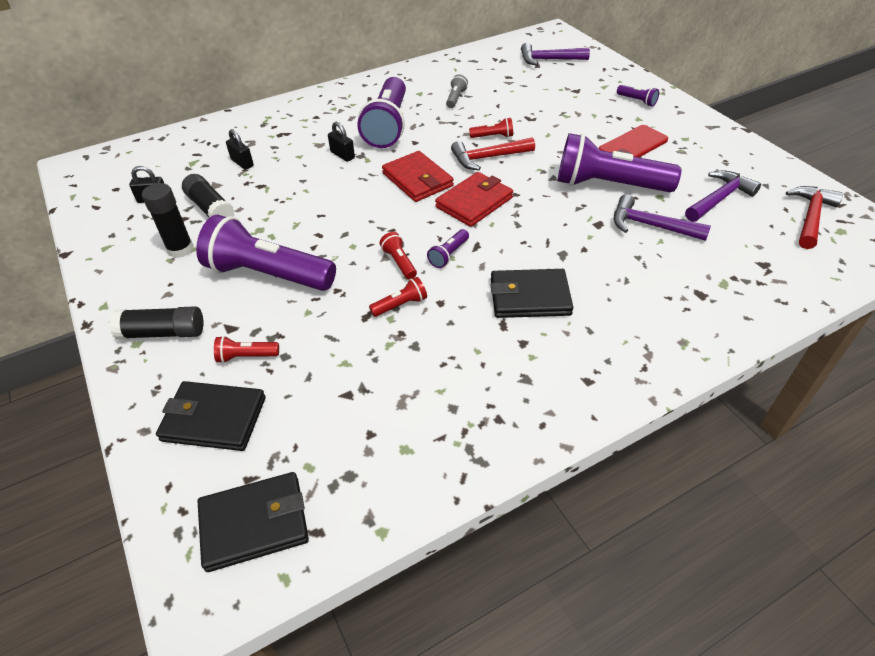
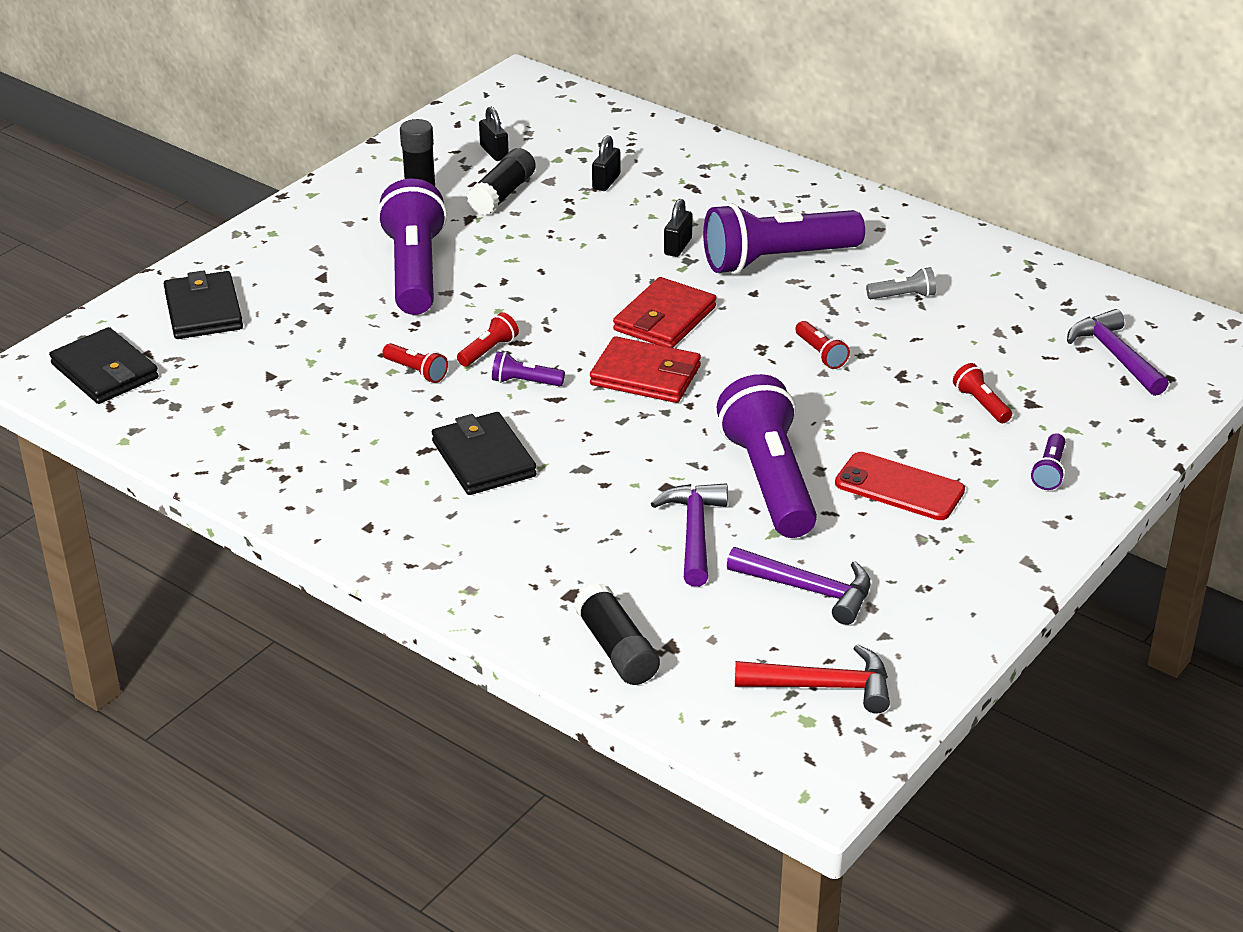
camera: 65 degrees right, 10 degrees down
(163, 332) = (294, 241): black glue stick -> black glue stick (617, 649)
(246, 356) = (288, 300): red flashlight -> red flashlight (981, 404)
(488, 158) = (760, 362): red hammer -> none

